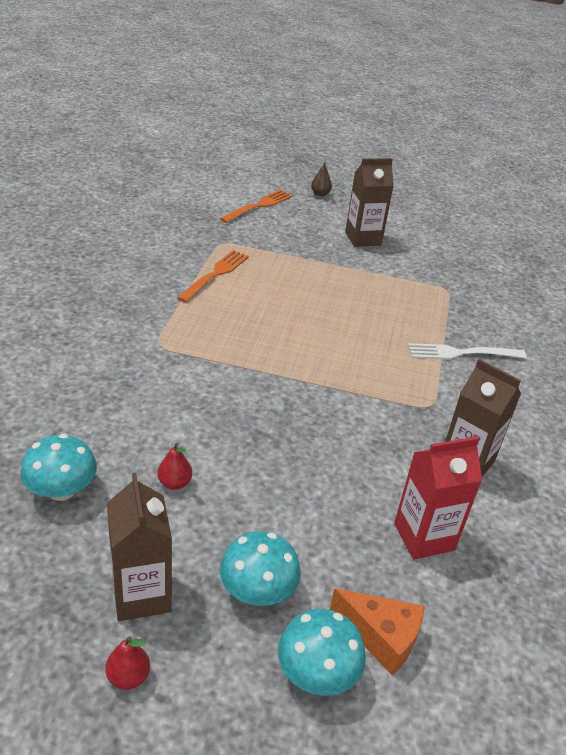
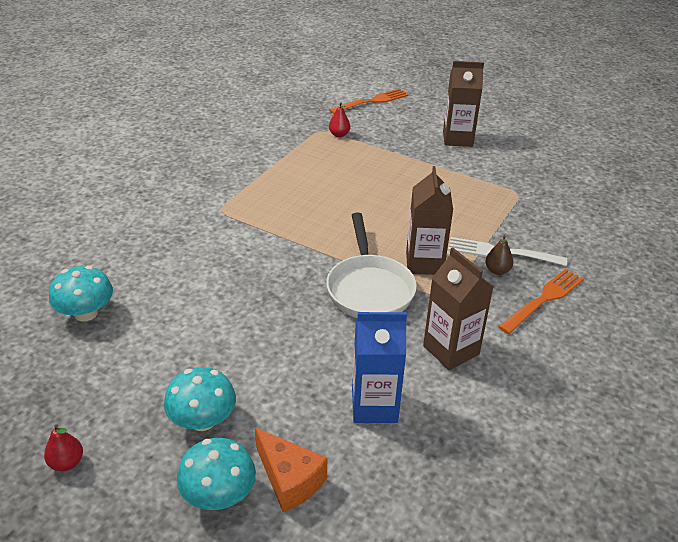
camera: 20 degrees right, 0 degrees up
(141, 594) = (107, 404): brown carton -> brown carton (424, 263)
(174, 483) = (178, 323): red pear -> red pear (339, 135)
(216, 274) = (301, 157): orange fork -> orange fork (544, 299)
(320, 194) = (436, 95): brown pear -> brown pear (497, 271)
(356, 410) = (369, 288): none -> white pan
(424, 537) = (374, 406): red carton -> blue carton

